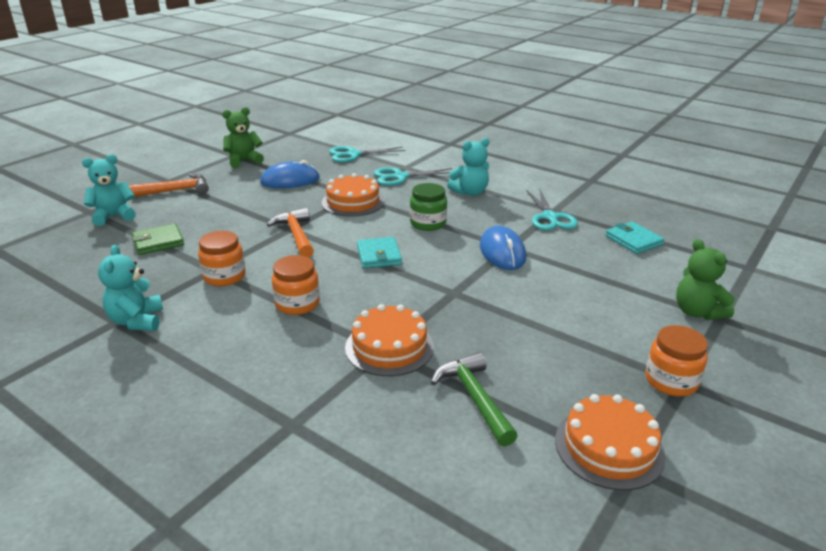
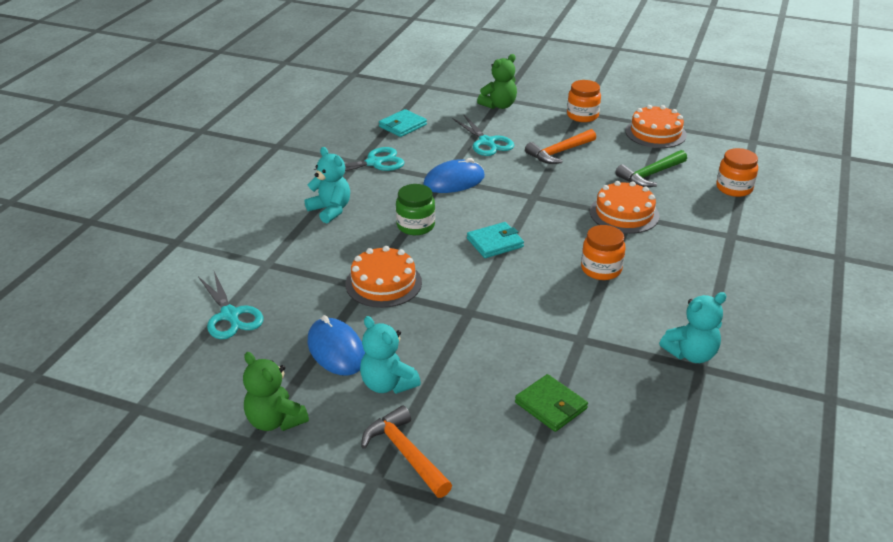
camera: 105 degrees left, 5 degrees up
(114, 216) = (509, 484): turquoise teddy bear -> turquoise teddy bear (387, 384)
(224, 276) = (587, 326): orange jar -> orange jar (734, 188)
(296, 235) = (480, 304): orange hammer -> orange hammer (559, 152)
(400, 177) = (300, 262): turquoise scissors -> turquoise scissors (486, 142)

